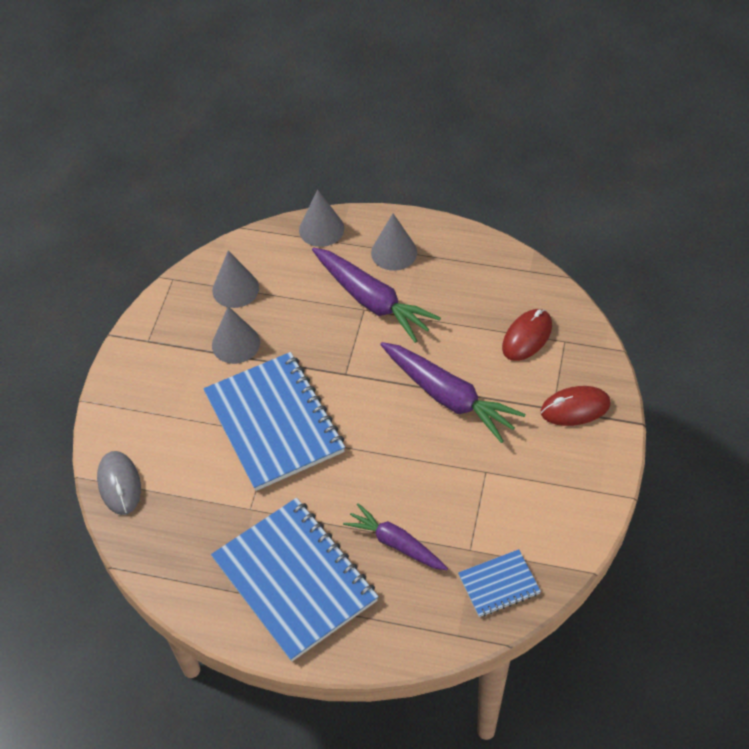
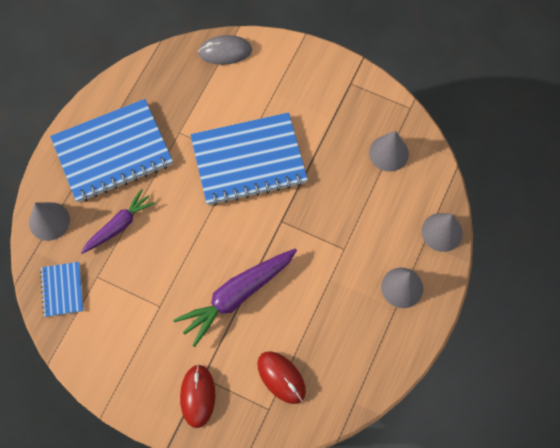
camera: 100 degrees right, 15 degrees up
(236, 343) = (332, 145): grey cone -> grey cone (49, 221)
(372, 301) = (351, 257): purple carrot -> none

